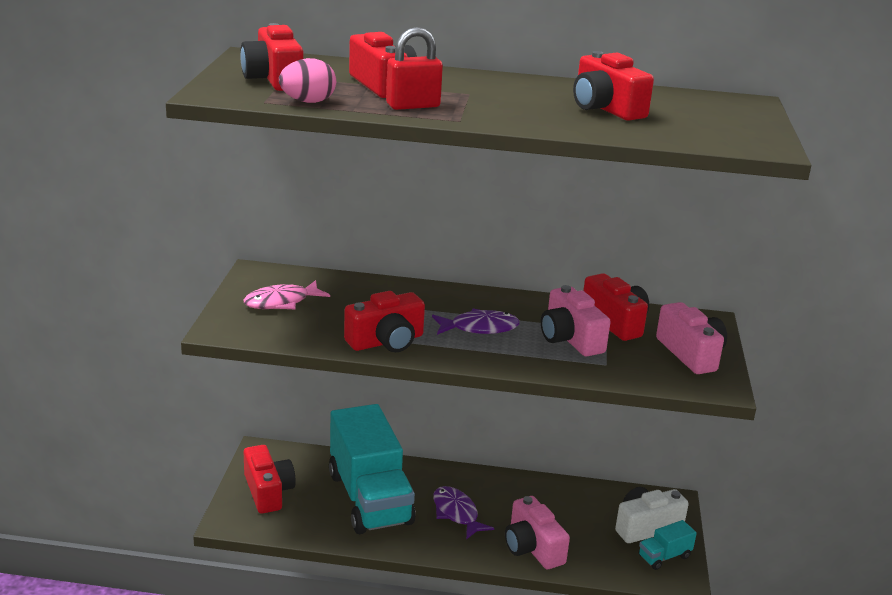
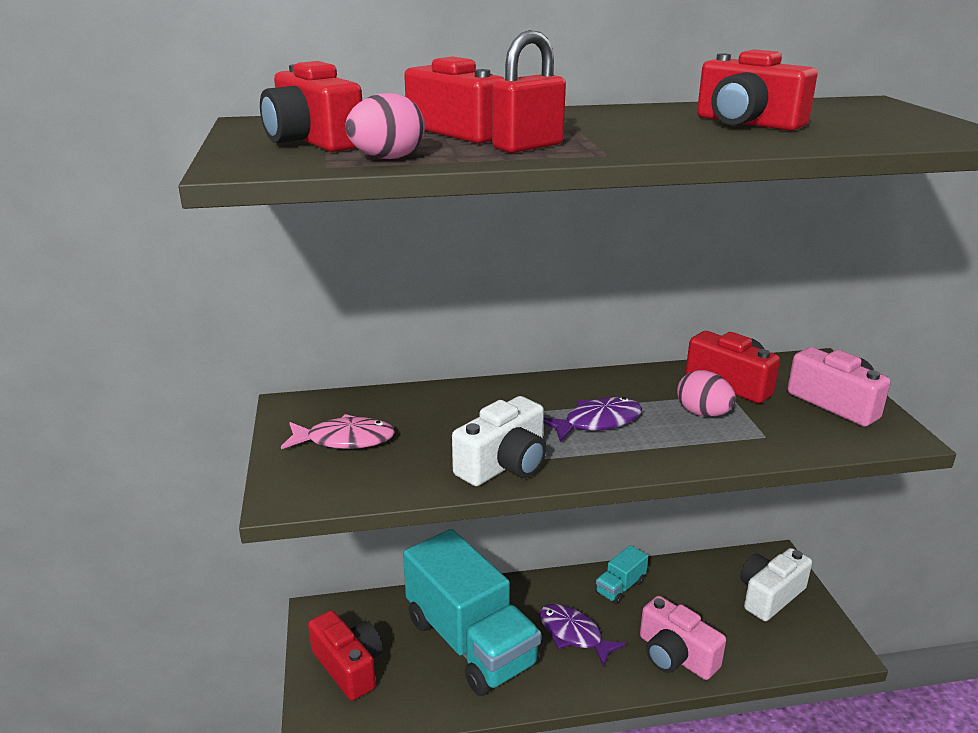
camera: 15 degrees left, 0 degrees up
(281, 302) = (345, 440): pink fish -> pink fish turned 135 degrees counterclockwise
(386, 341) = (504, 464): red camera -> white camera
(570, 339) = (703, 413): pink camera -> pink egg
(664, 556) = (809, 627): turquoise truck -> turquoise truck (620, 587)

